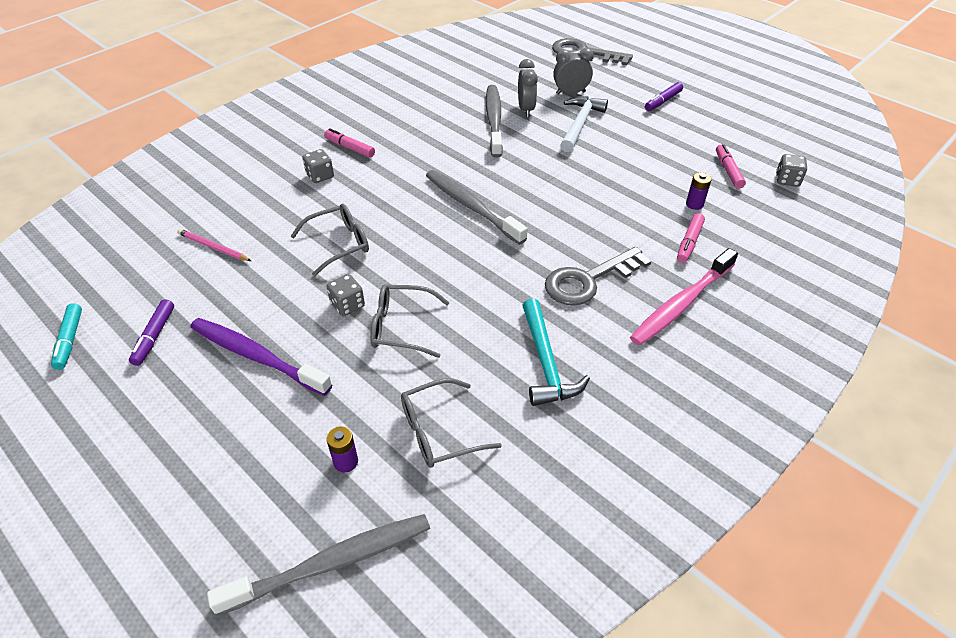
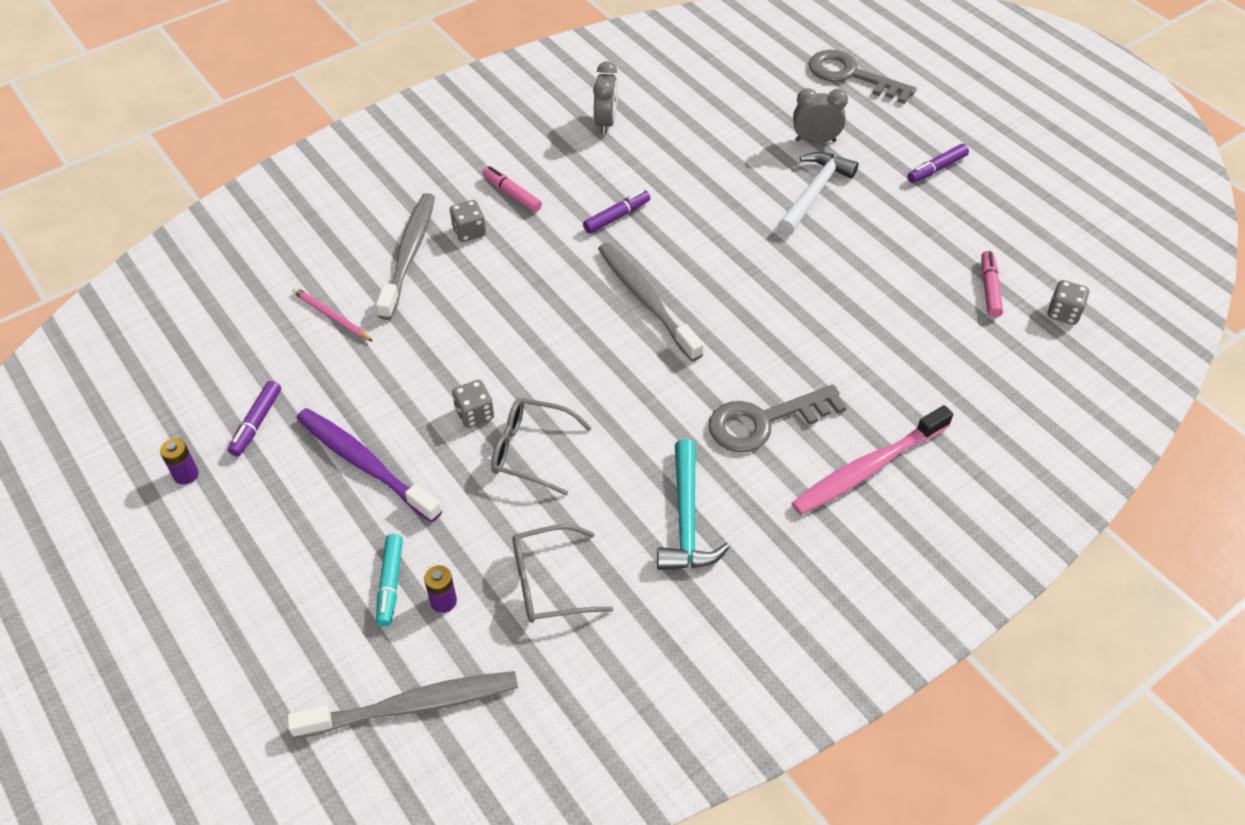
camera: 10 degrees right, 5 degrees up
(69, 340) = (166, 415): turquoise marker -> turquoise marker (390, 584)
(338, 244) = (476, 331): grey glasses -> none
(435, 154) = (617, 217): none -> purple marker
(494, 120) = (703, 173): grey toothbrush -> grey toothbrush (409, 254)
(526, 109) = (749, 161): grey clock -> grey clock (606, 122)
(689, 242) = (904, 387): pink marker -> none
(694, 204) = (928, 333): purple battery -> purple battery (186, 474)

